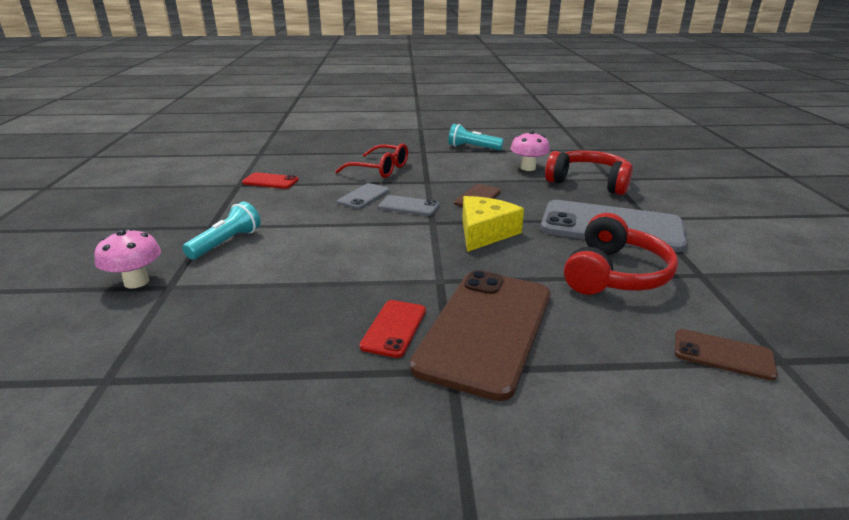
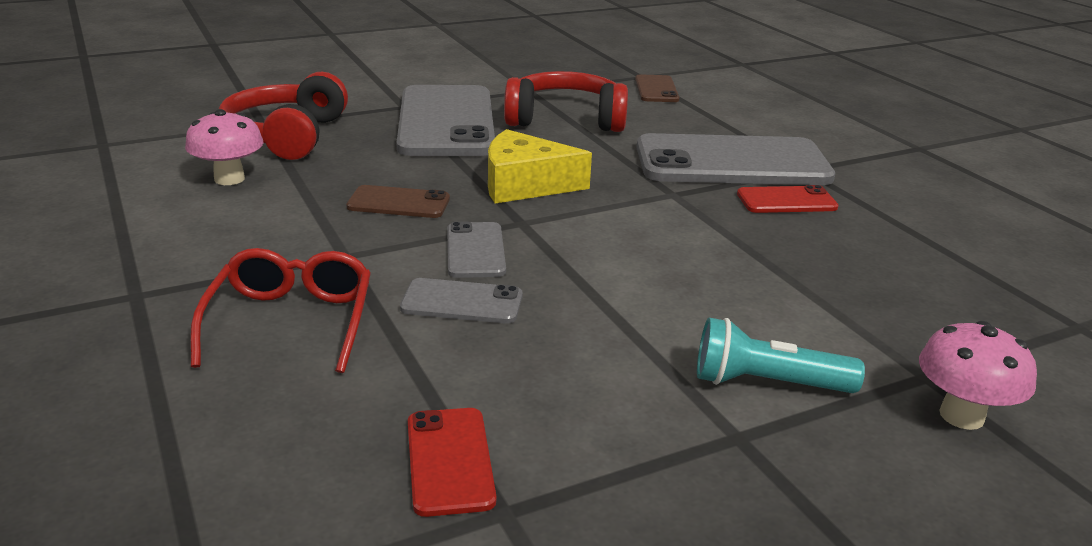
camera: 115 degrees left, 0 degrees up
(472, 148) = (98, 241): turquoise flashlight -> none
(485, 329) = (732, 163): brown phone -> grey phone

